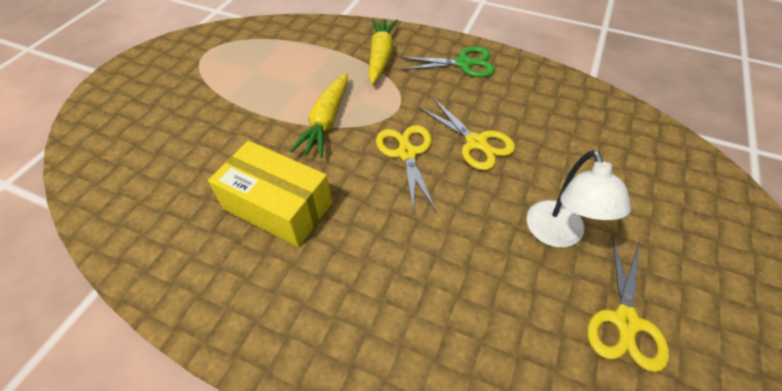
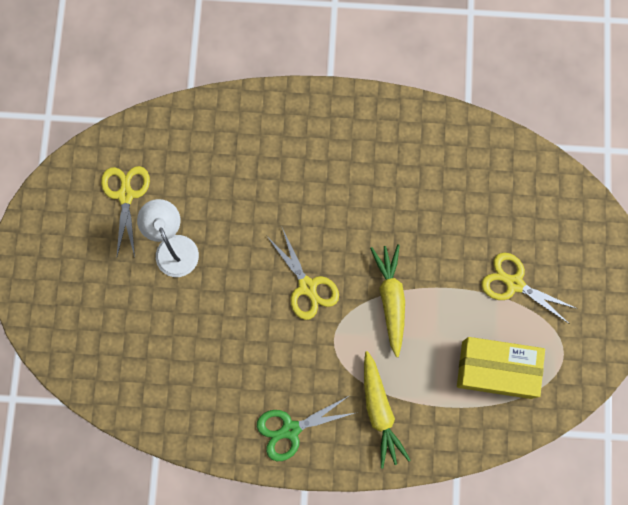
camera: 160 degrees right, 25 degrees up
(278, 206) = (385, 201): yellow box -> yellow box (496, 369)
(476, 142) = (252, 319): yellow scissors -> yellow scissors (514, 284)

